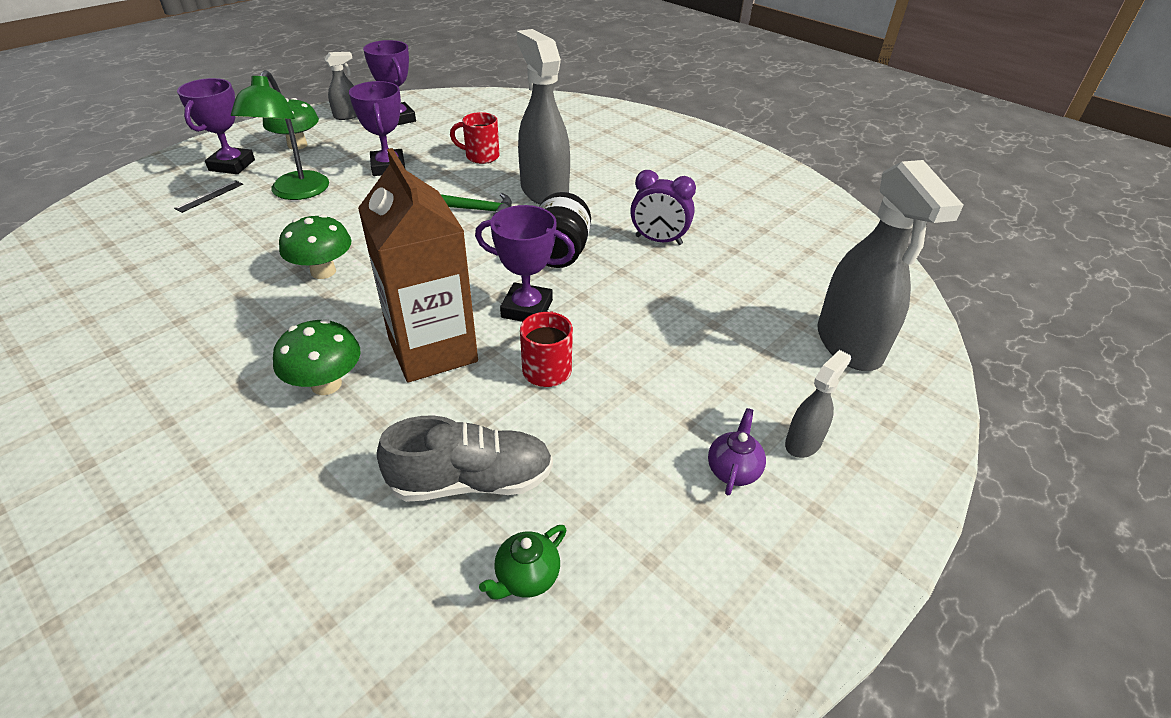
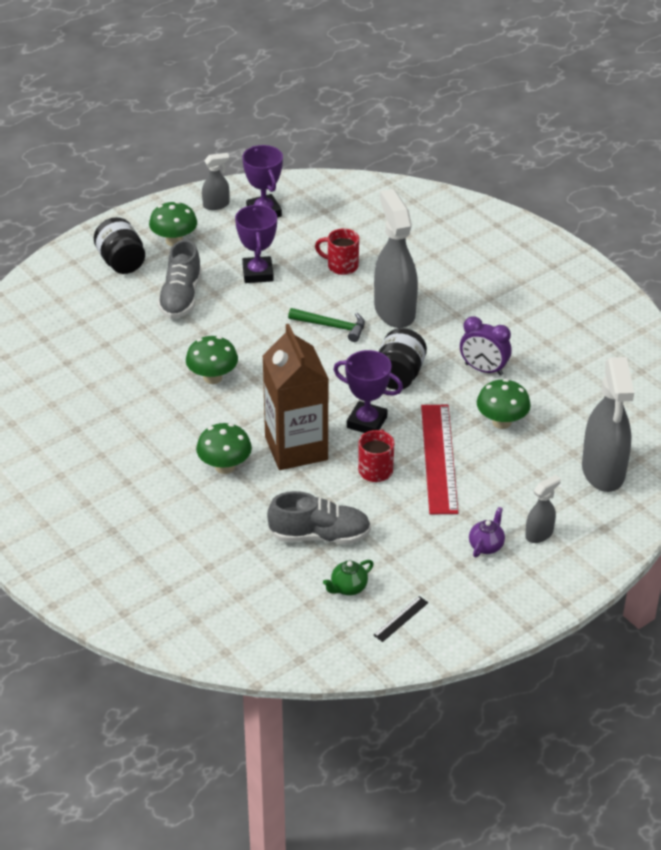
camera: 10 degrees right, 0 degrees up
(209, 196) = (110, 296): black ruler -> black ruler (401, 619)
(232, 165) = (121, 262): purple trophy -> black jar
(296, 193) = (181, 297): green lamp -> grey shoe
(630, 346) = (438, 458): none -> red ruler
(698, 295) = (501, 422): none -> green mushroom

